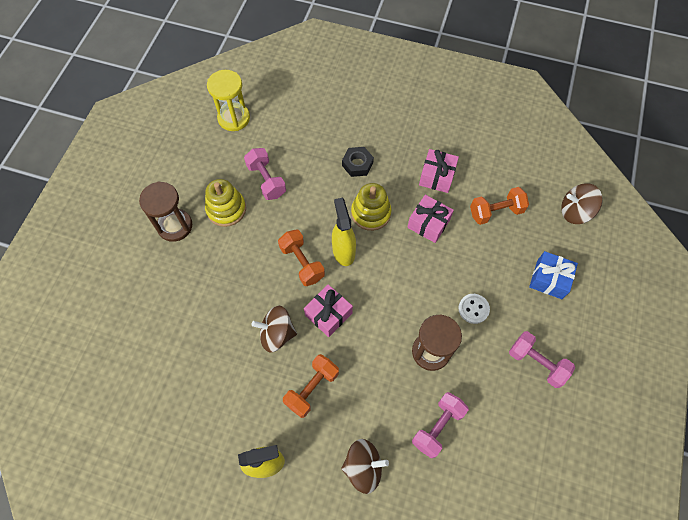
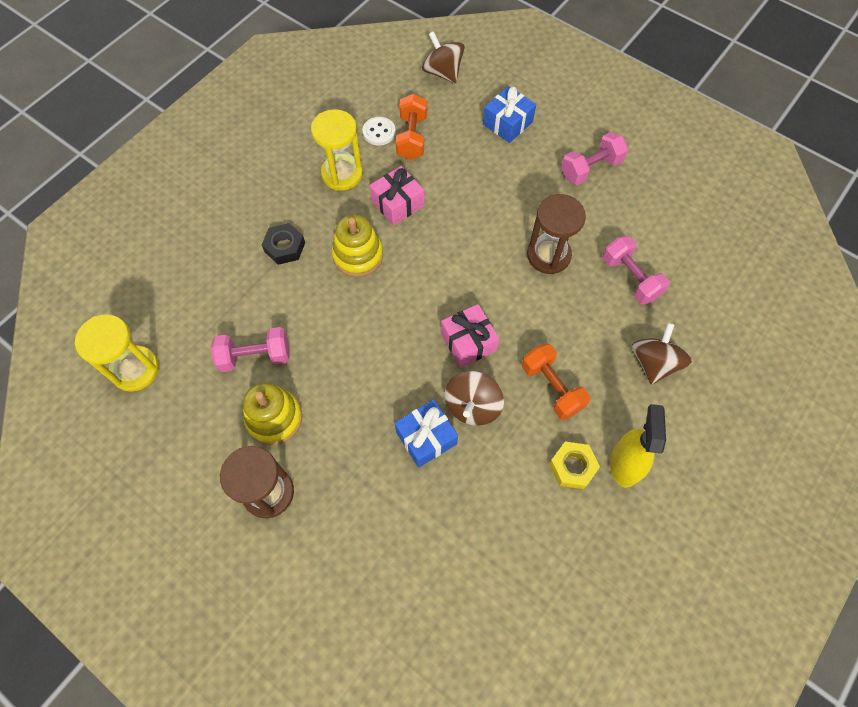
camera: 70 degrees left, 0 degrees up
(242, 310) = (426, 438): none -> blue gift
(251, 423) = (572, 467): none -> yellow nut
(302, 263) = (391, 350): orange dumbbell -> none
(343, 251) = (395, 300): yellow spray bottle -> none
(437, 176) = (342, 174): pink gift -> yellow hourglass
(473, 309) = (515, 199): white button -> white button (379, 132)
(575, 212) = (443, 72): brown spinning top -> brown spinning top turned 120 degrees clockwise

